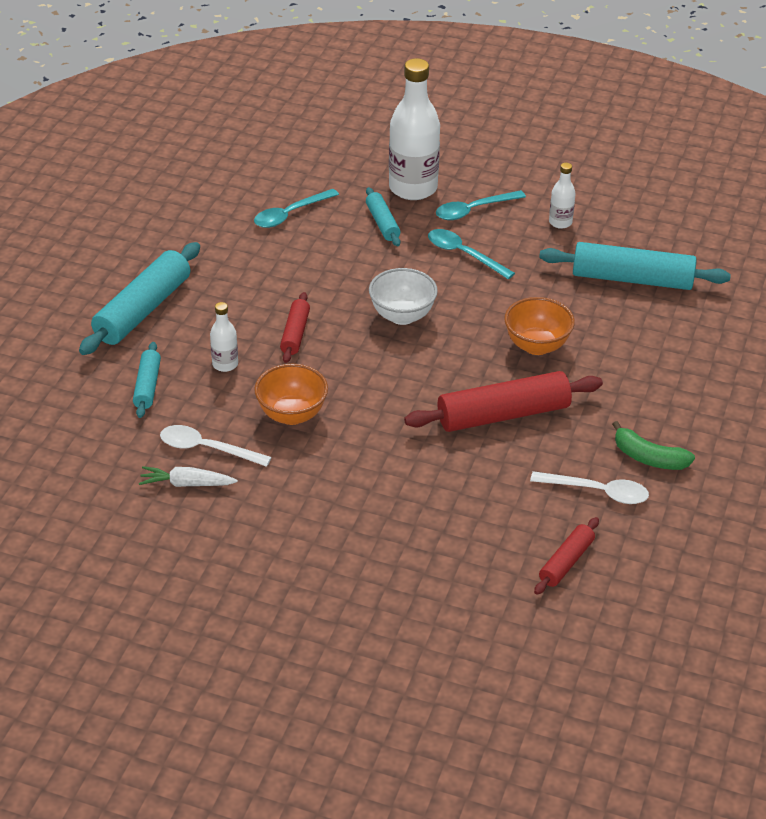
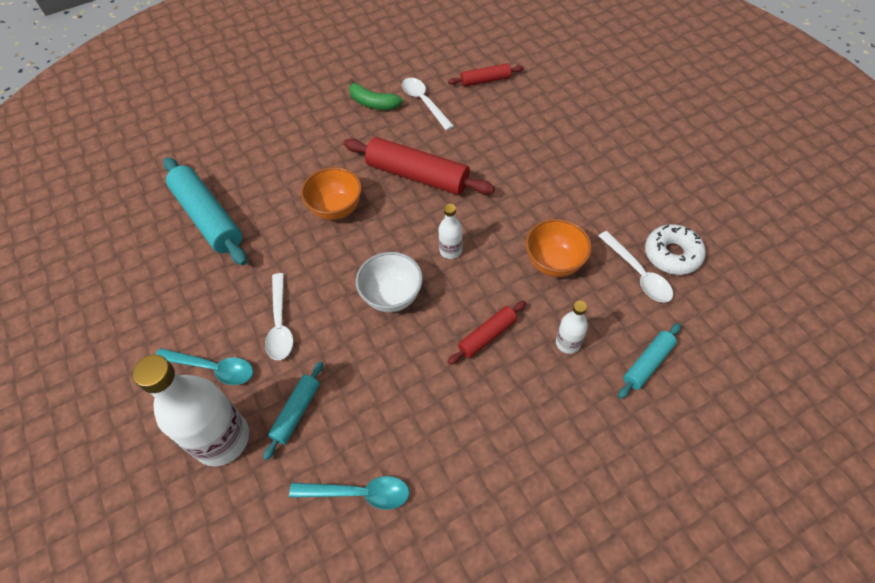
camera: 135 degrees left, 15 degrees up
(143, 310) = (596, 460): turquoise rolling pin -> none
(187, 484) = (672, 254): white carrot -> white donut
(464, 254) = (280, 324): turquoise spoon -> white spoon
(560, 222) = (175, 303): white bottle -> white bottle (450, 250)
(648, 458) = (373, 103): green banana -> green banana turned 135 degrees clockwise

